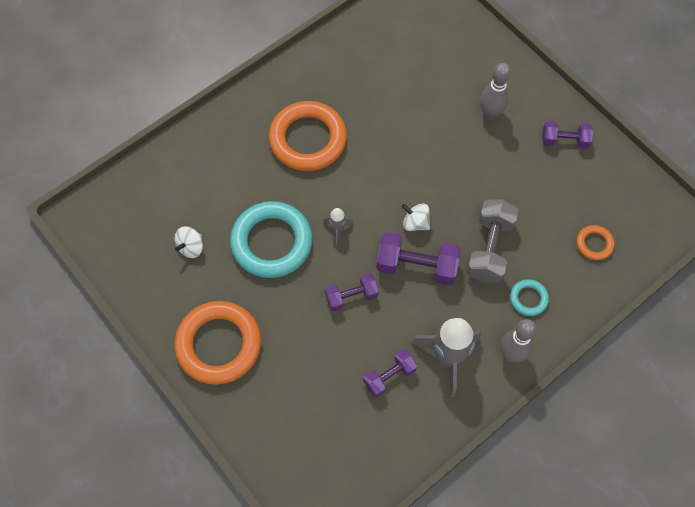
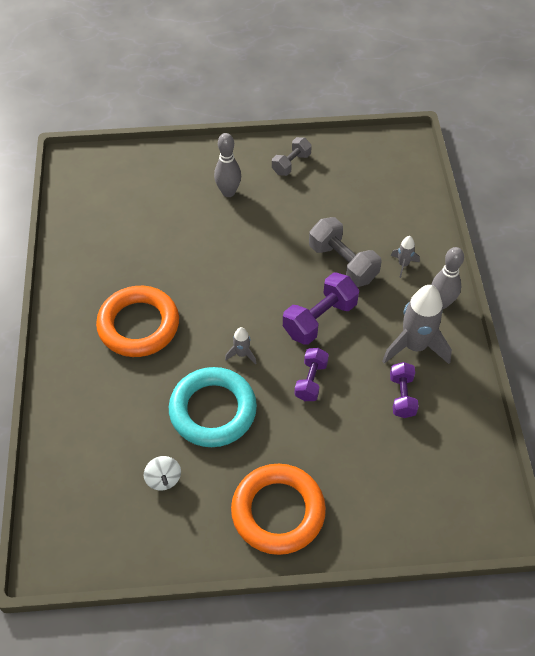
camera: 55 degrees left, 10 degrees down
(415, 223) = (281, 297): white spinning top -> none
(528, 299) = (403, 264): turquoise ring -> grey rocket
(564, 140) = (291, 164): purple dumbbell -> grey dumbbell
(594, 244) = (389, 199): orange ring -> none

